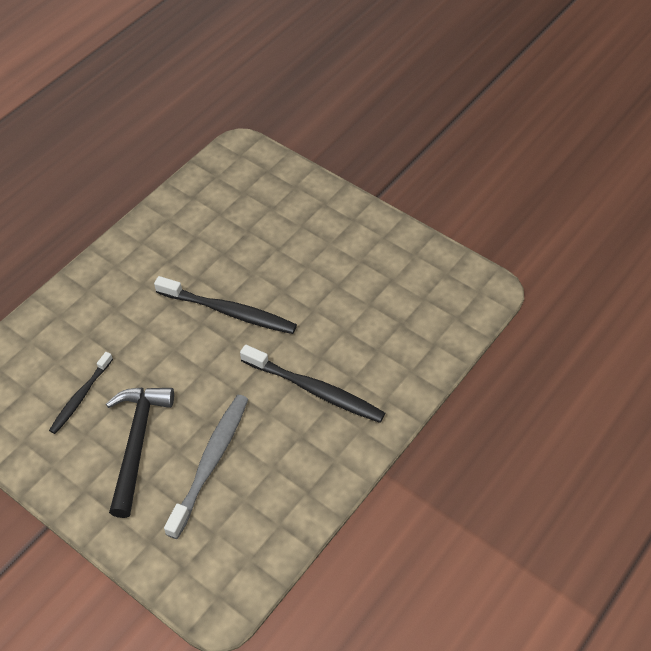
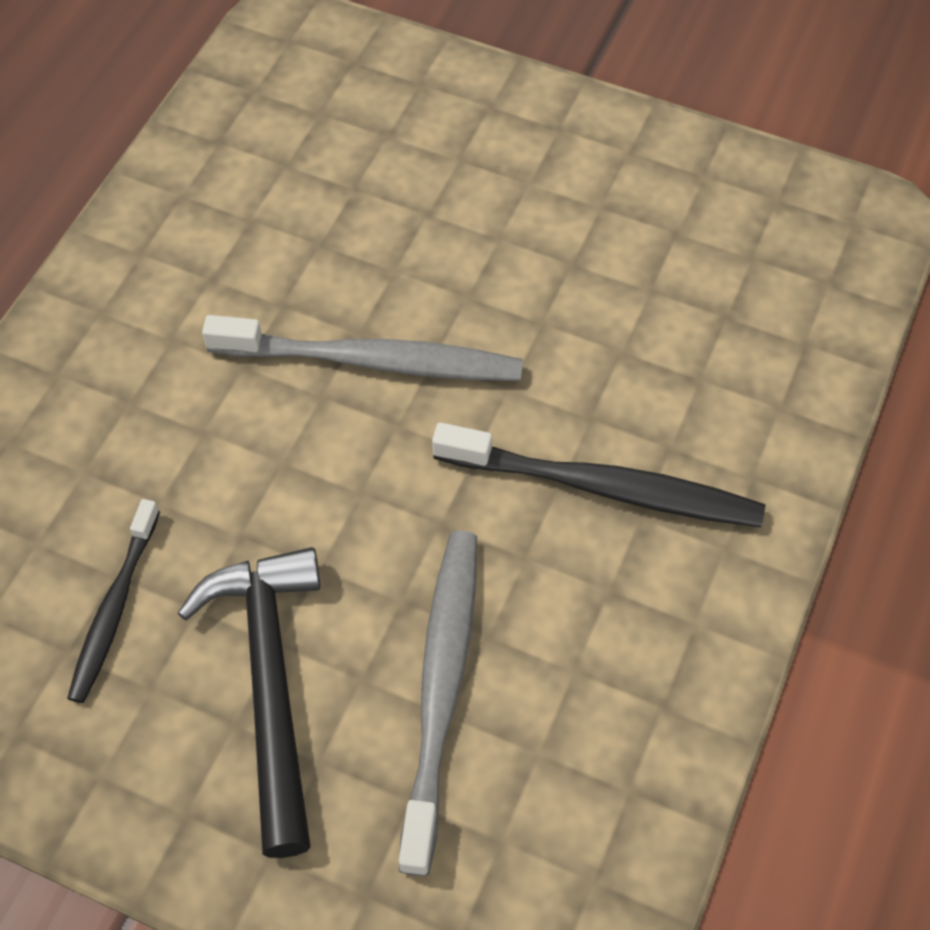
camera: 15 degrees left, 5 degrees up
(228, 311) = (371, 361): black toothbrush -> grey toothbrush

